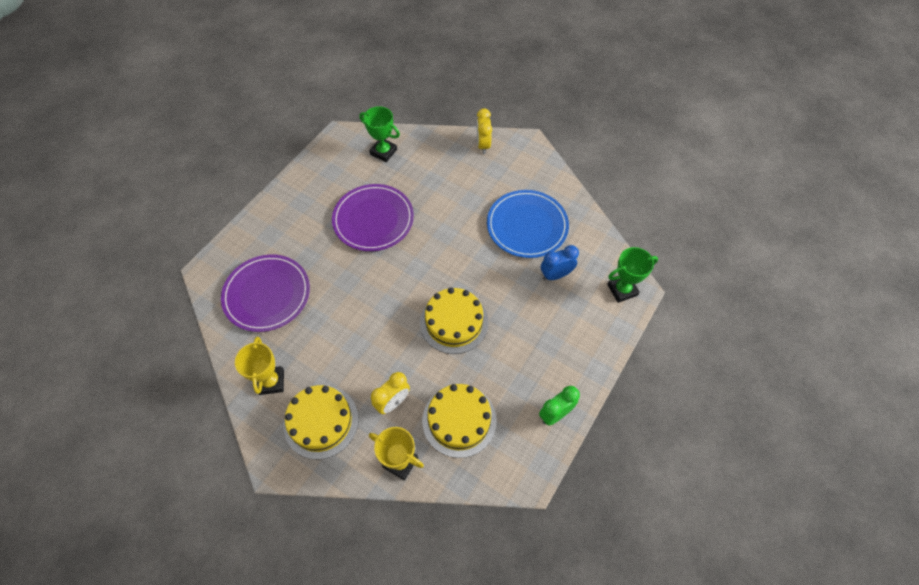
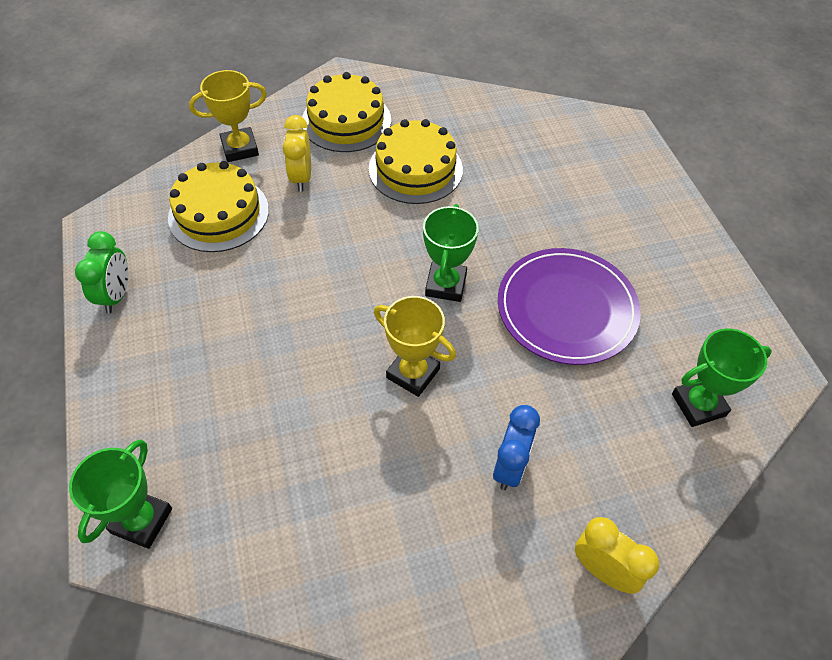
camera: 130 degrees right, 5 degrees down
(267, 294) = (541, 155): purple plate -> none
(271, 382) = (428, 110): yellow trophy -> yellow trophy (413, 373)
(404, 273) = (446, 285): none -> green trophy
(454, 322) = (327, 287): yellow cake -> yellow cake (415, 169)
(527, 225) = (375, 490): blue plate -> none
(555, 275) = (260, 453): blue clock -> blue clock (510, 466)

